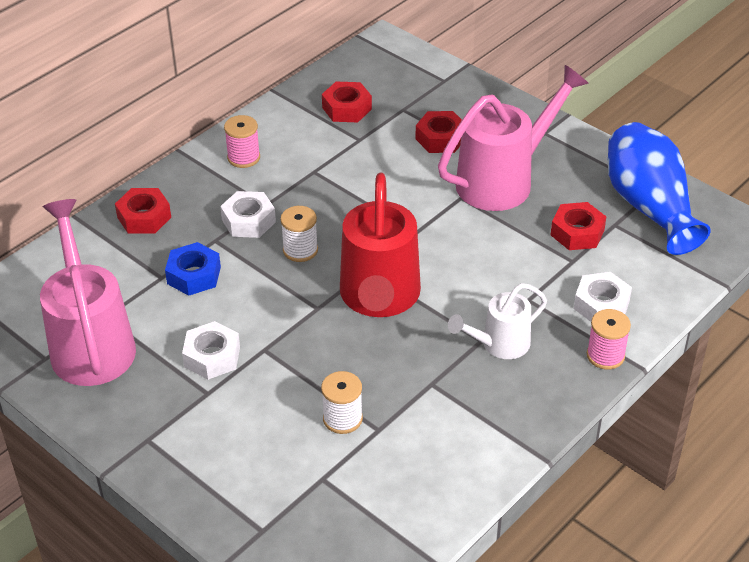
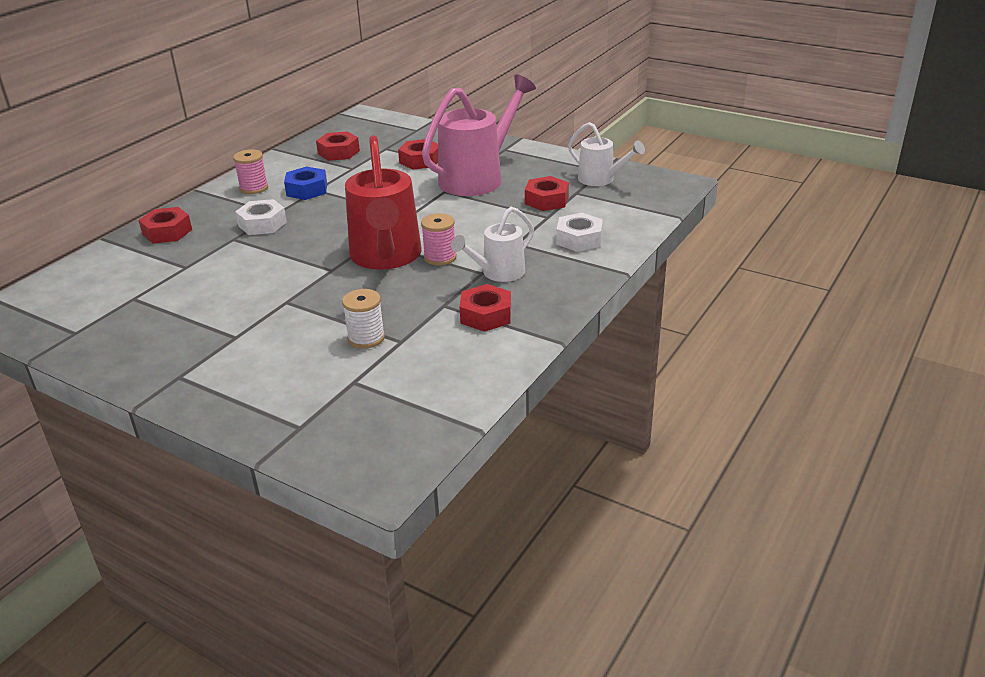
camera: 10 degrees left, 10 degrees down
(91, 342) = (120, 317): pink watering can -> none
(194, 275) = (216, 262): blue nut -> blue nut (307, 190)
(212, 357) = (237, 312): white nut -> none
(300, 250) = (311, 236): white spool -> none
(474, 407) = (486, 315): none -> red nut
(605, 355) = (592, 269): pink spool -> pink spool (440, 257)
(649, 206) = (601, 180): blue vase -> white watering can

